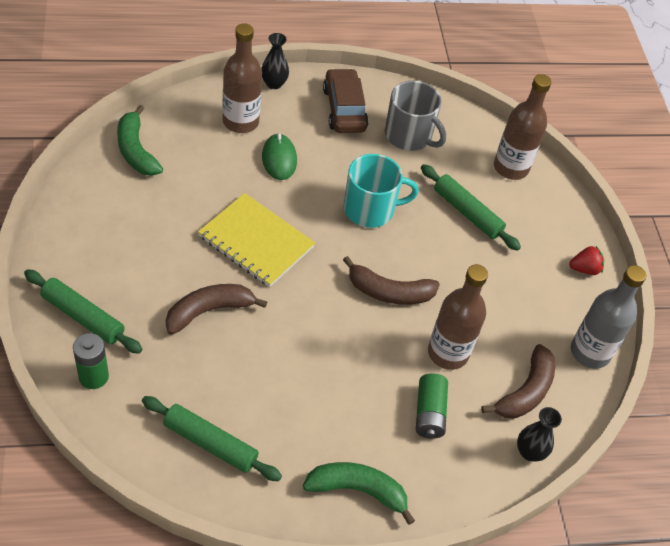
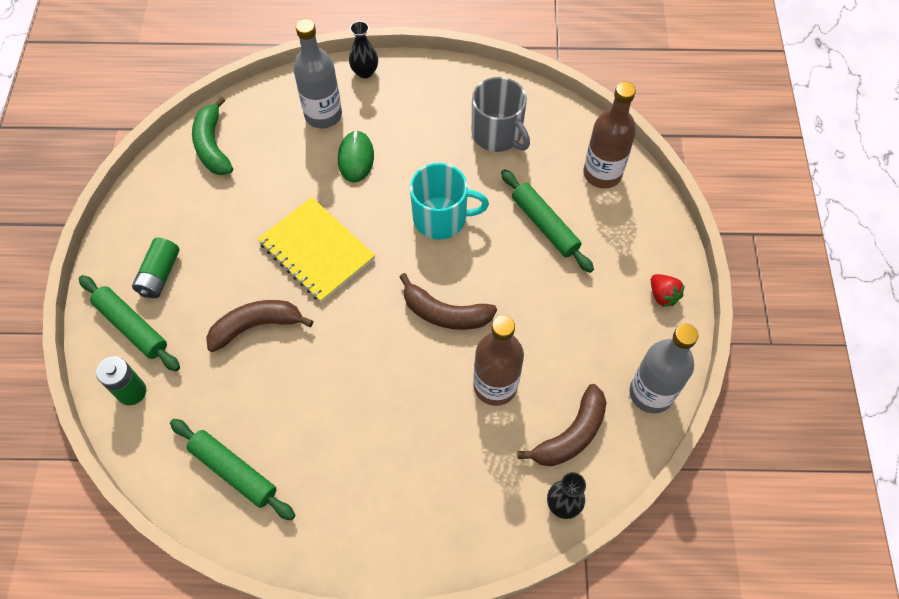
camera: 15 degrees right, 10 degrees up
(240, 122) = (323, 115): brown bottle -> grey bottle
(344, 109) = (433, 102): brown car -> none
(357, 490) = (373, 534): green banana -> none
(429, 413) = (463, 453): green battery -> green battery (160, 275)
(584, 269) = (663, 295): red strawberry -> red strawberry turned 60 degrees clockwise

